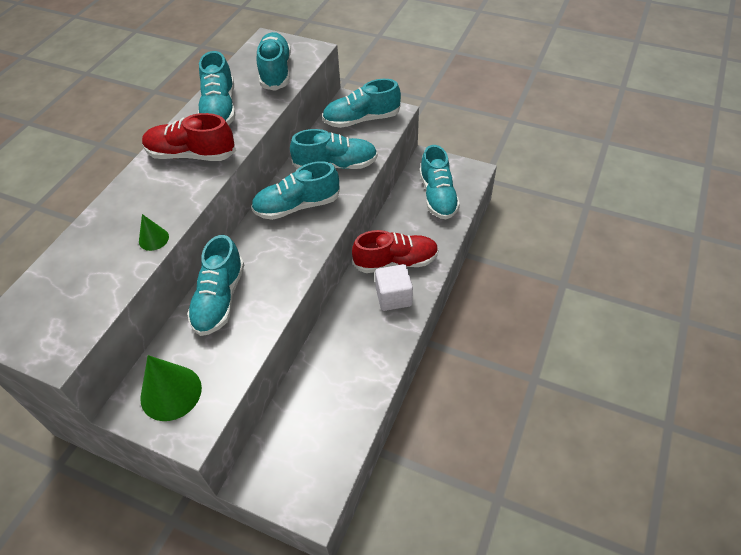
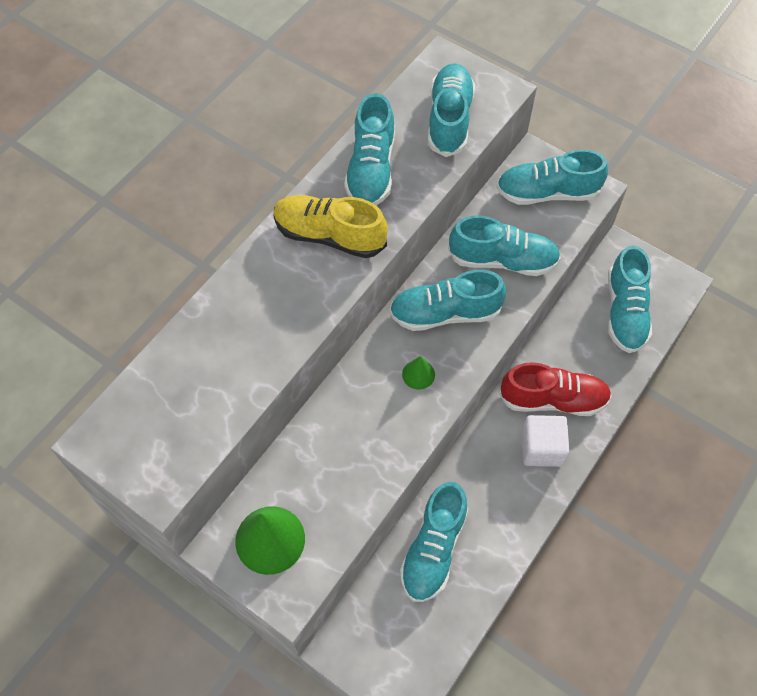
camera: 10 degrees right, 10 degrees up
(153, 239) = (276, 354): green cone -> green cone (418, 374)
(191, 155) = (329, 236): red shoe -> yellow shoe
(219, 299) = (336, 428): turquoise shoe -> turquoise shoe (433, 549)

